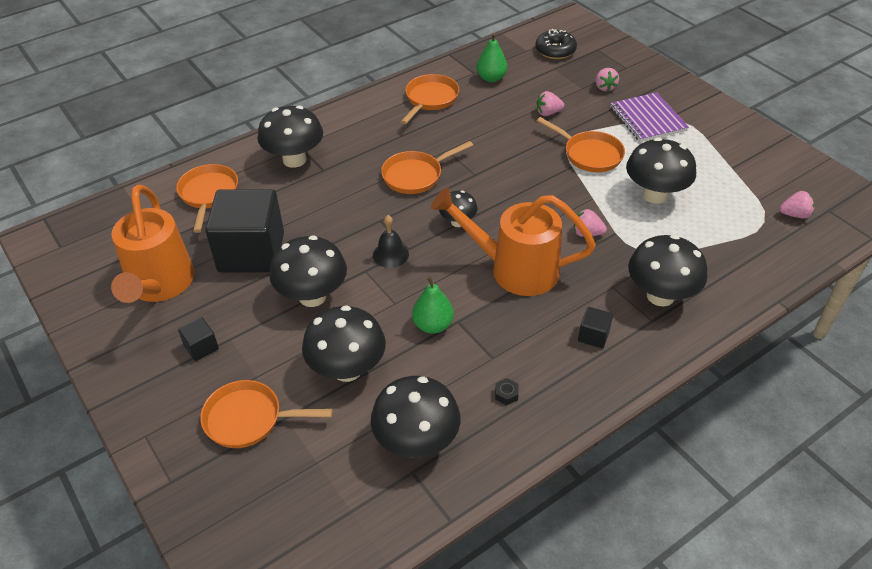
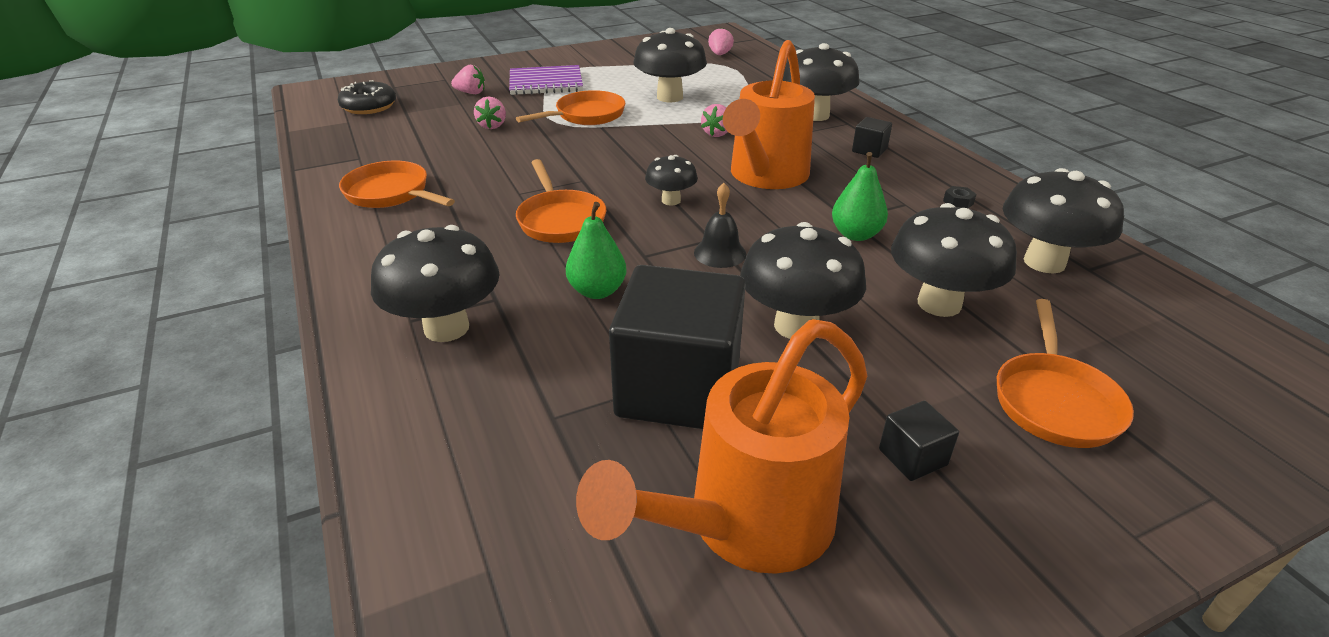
camera: 80 degrees left, 10 degrees down
(159, 285) = (745, 525): orange watering can -> orange watering can turned 135 degrees clockwise
(208, 194) = (484, 446): orange pan -> none
(491, 78) = (385, 148): green pear -> green pear (597, 291)

